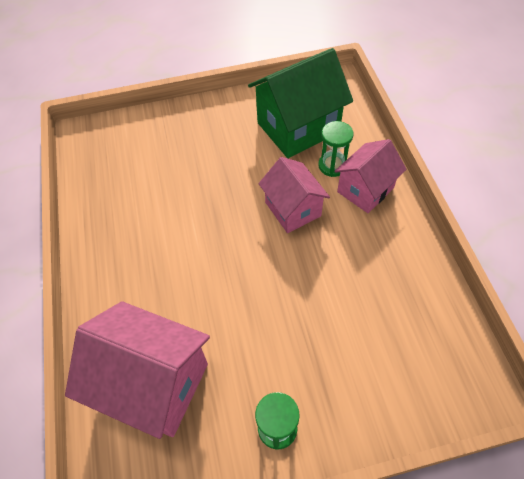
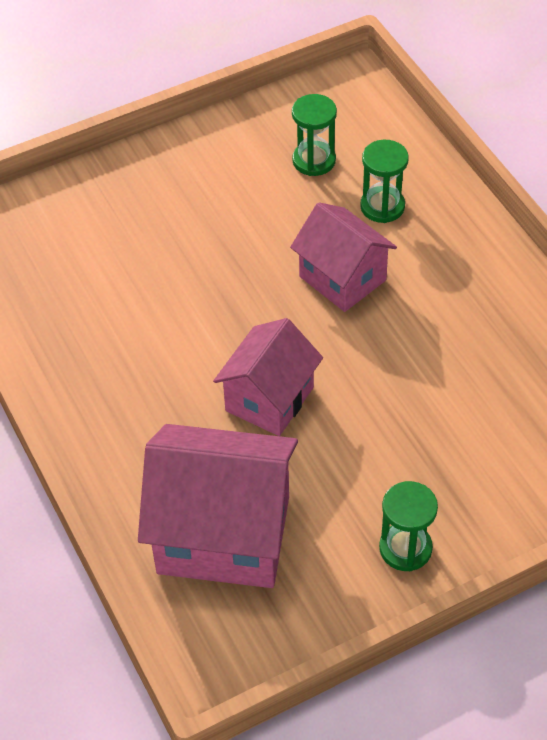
camera: 15 degrees left, 5 degrees down
(298, 128) = (314, 160): green house -> green hourglass
(365, 190) = (439, 232): pink house -> pink house (269, 399)

